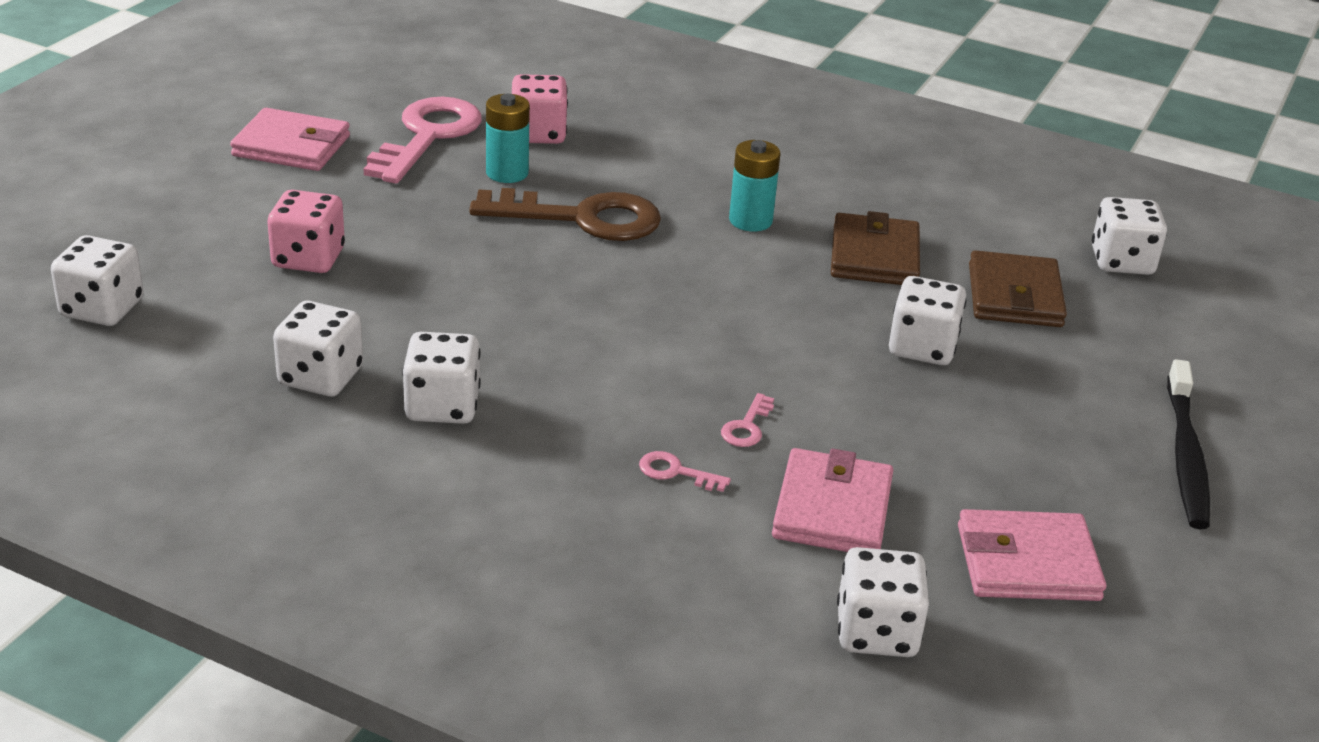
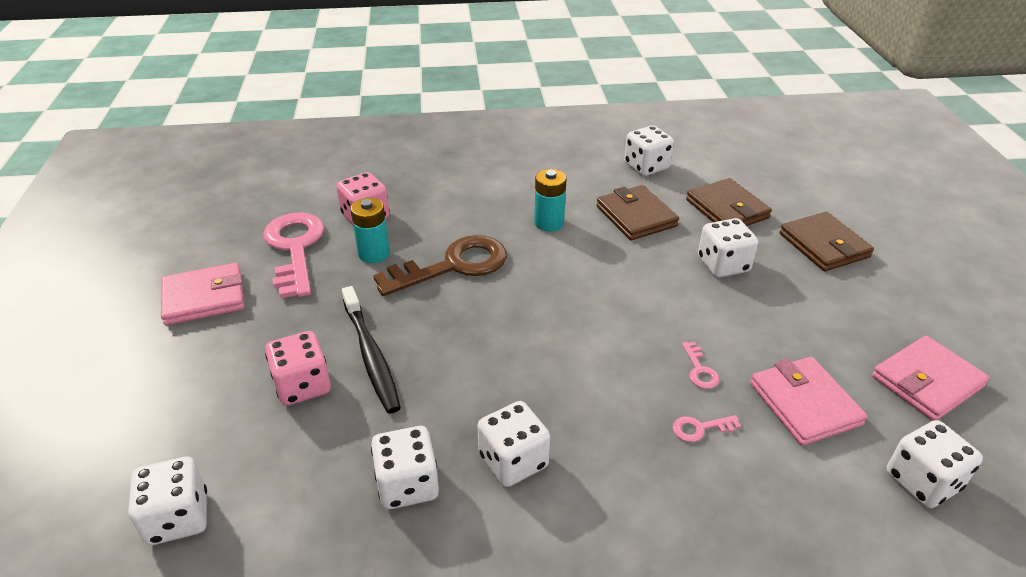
camera: 30 degrees left, 5 degrees up
(1099, 385) = (824, 245): none -> brown wallet
(1121, 261) = (748, 165): white dice -> white dice (646, 166)
(1185, 456) = (906, 269): black toothbrush -> black toothbrush (371, 355)

